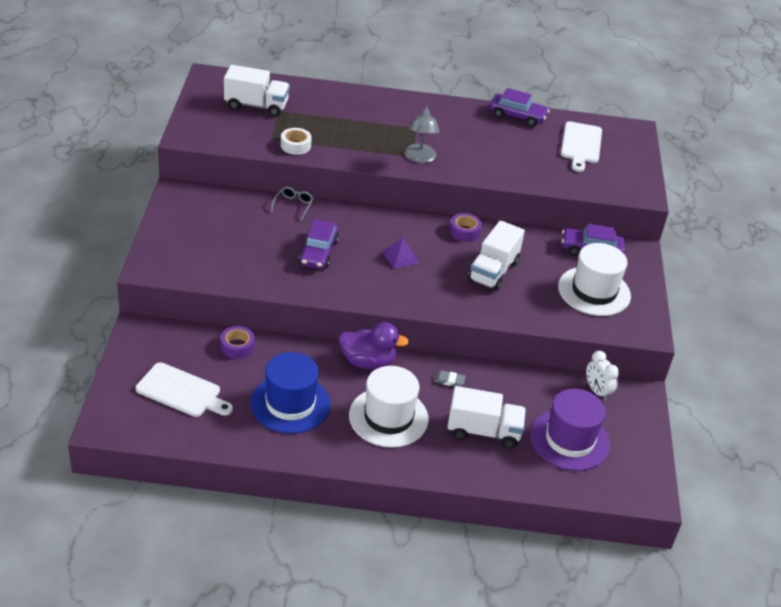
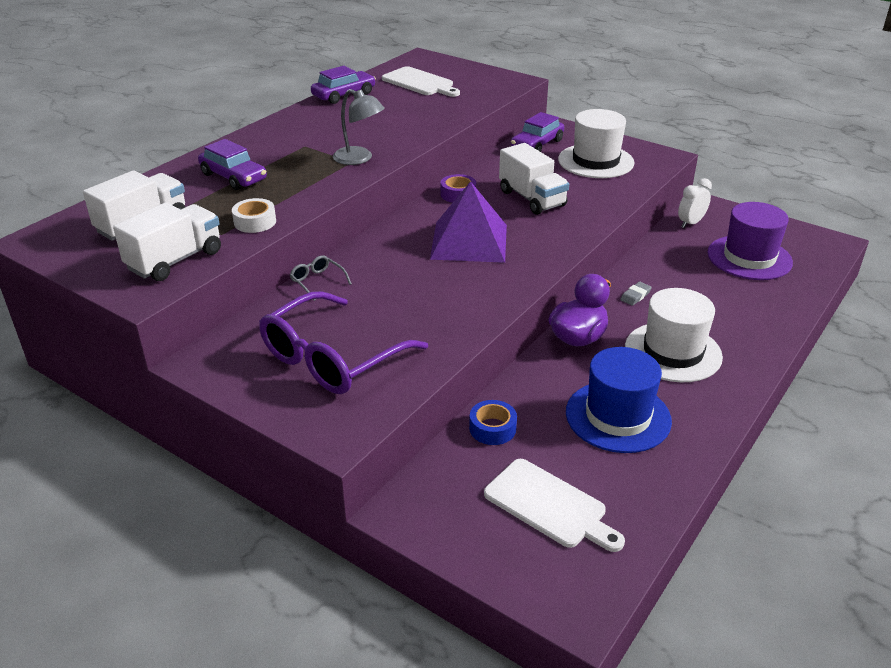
camera: 55 degrees left, 5 degrees down
(181, 392) = (549, 506): white cutting board -> white cutting board turned 75 degrees clockwise
(217, 241) = (332, 358): none -> purple glasses
(237, 346) = (492, 428): purple tape -> blue tape
(318, 252) = (419, 290): purple car -> purple car (233, 177)
(400, 257) = (469, 241): purple pyramid -> purple pyramid, size x2.14
(483, 431) = (719, 300): white truck -> white truck (175, 260)
(597, 391) = (690, 223): white clock -> white clock turned 135 degrees clockwise

